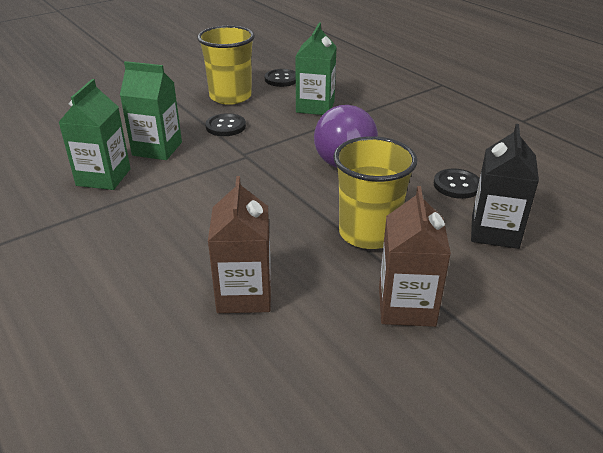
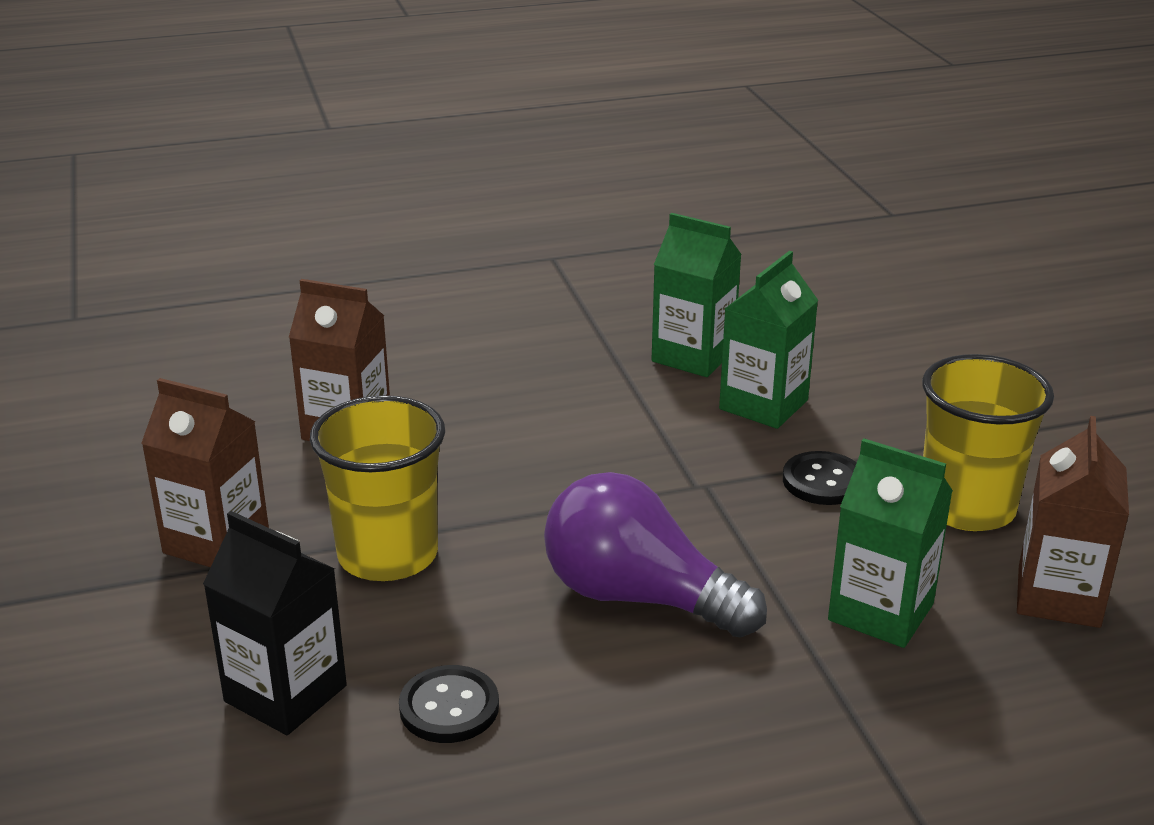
camera: 110 degrees right, 5 degrees down
(281, 79) = (1058, 597): black button -> brown carton

